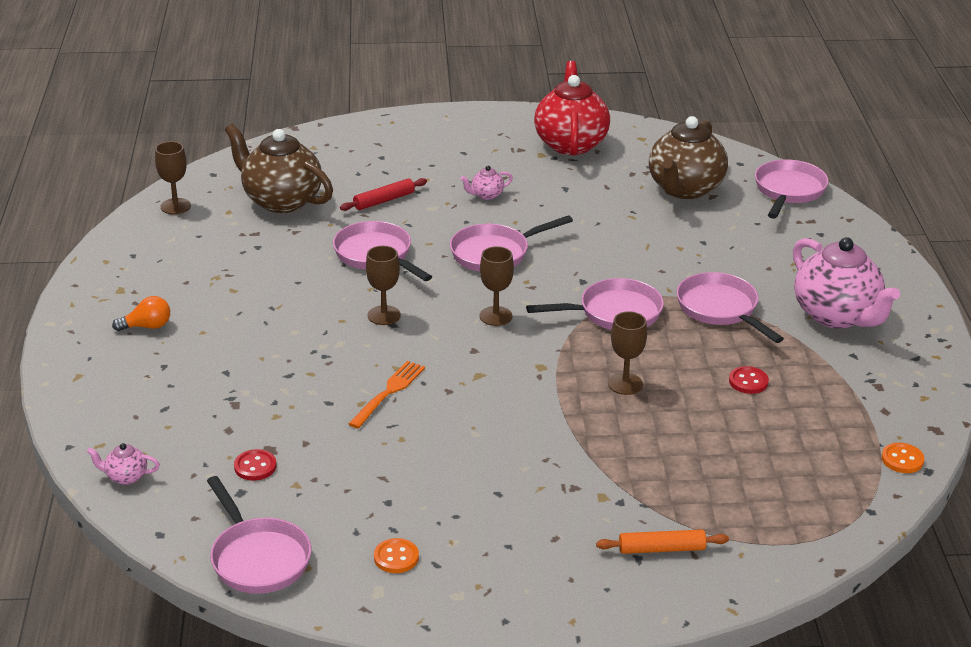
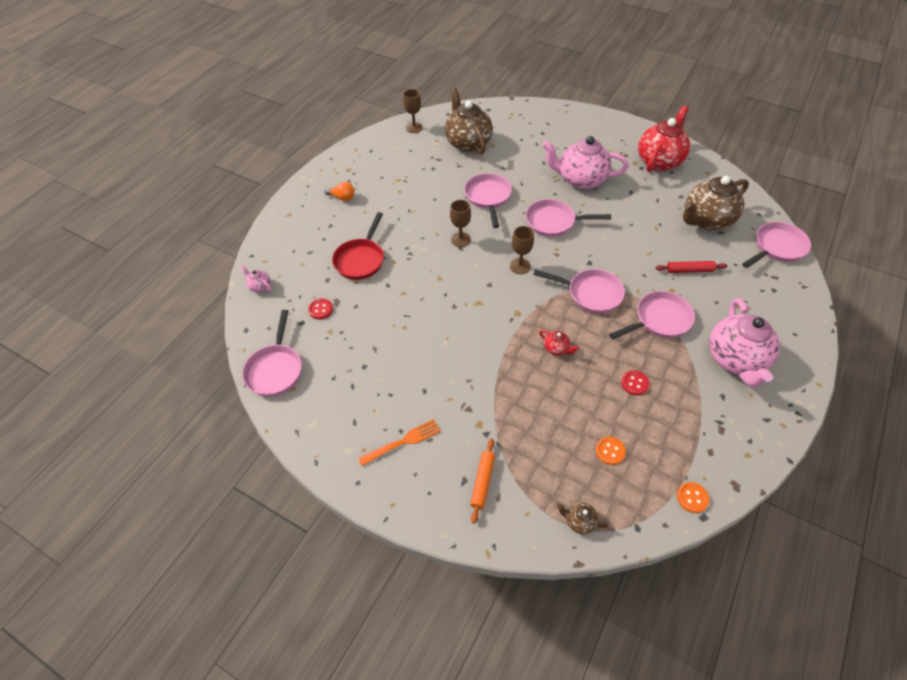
camera: 35 degrees right, 20 degrees up
(257, 389) = (361, 260): none -> red pan
(384, 200) = (521, 162): red rolling pin -> red rolling pin (689, 270)
(388, 392) = (422, 292): orange fork -> orange fork (403, 442)
(396, 557) = (339, 406): orange button -> orange button (610, 451)
(486, 195) = (580, 180): pink teapot -> pink teapot, size x2.41
(625, 384) = (556, 348): brown goblet -> red teapot
(661, 549) = (483, 482): orange rolling pin -> orange rolling pin turned 75 degrees clockwise
(720, 309) = (659, 320): pink pan -> pink pan turned 60 degrees clockwise
(805, 534) = (579, 521): none -> brown teapot

